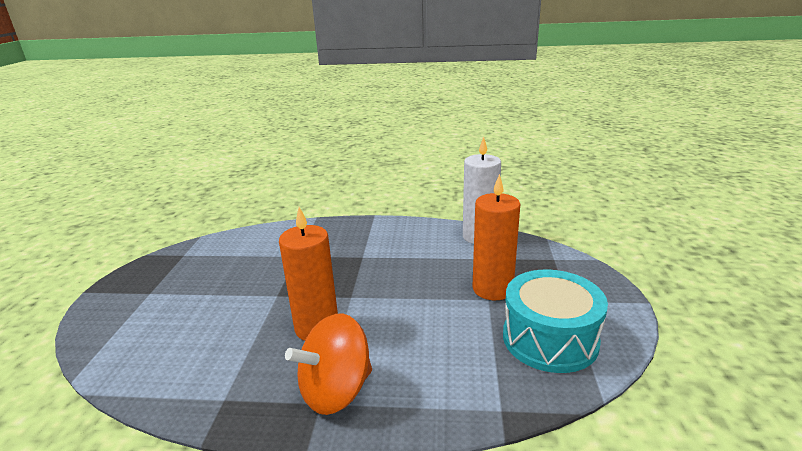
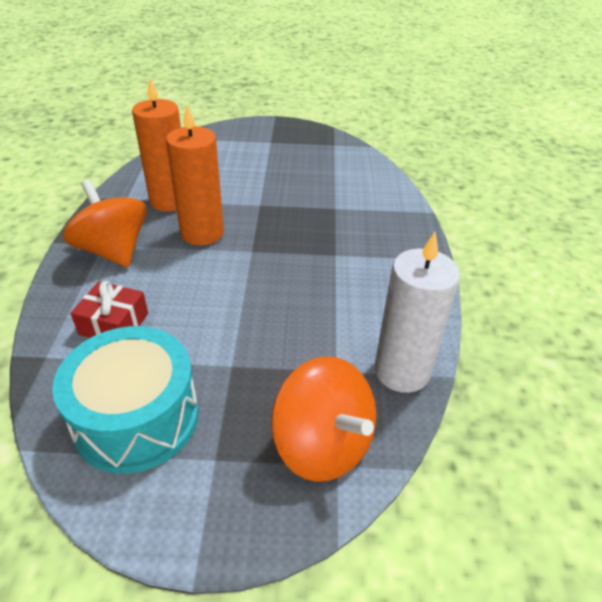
camera: 85 degrees right, 15 degrees up
(452, 369) = (114, 324): none -> red gift
(492, 289) = (254, 372): orange candle -> orange candle (170, 201)
(542, 263) = (323, 445): none -> orange spinning top

